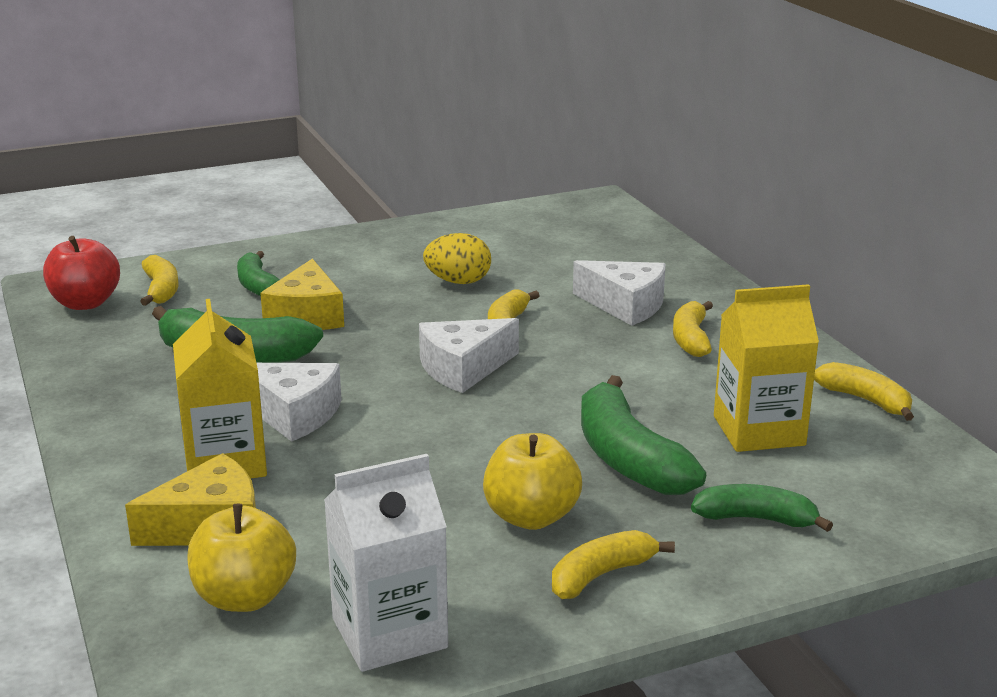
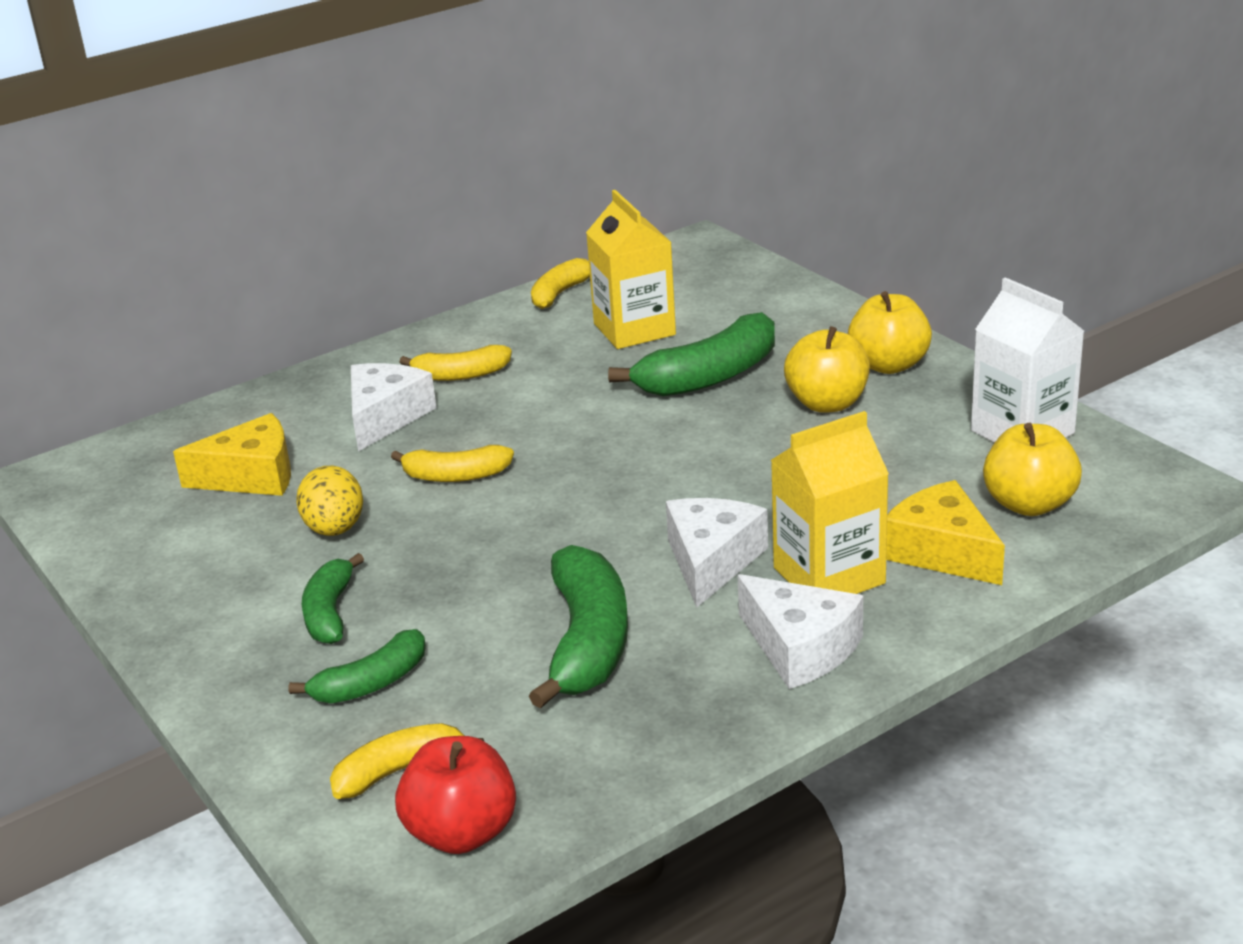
camera: 100 degrees left, 5 degrees up
(307, 316) = (459, 616): yellow cheese -> yellow cheese (252, 476)
(463, 368) = (568, 483): white cheese -> white cheese (800, 647)
(601, 575) = (888, 365): yellow banana -> yellow apple
(756, 519) = (774, 319): green banana -> green banana (330, 612)

